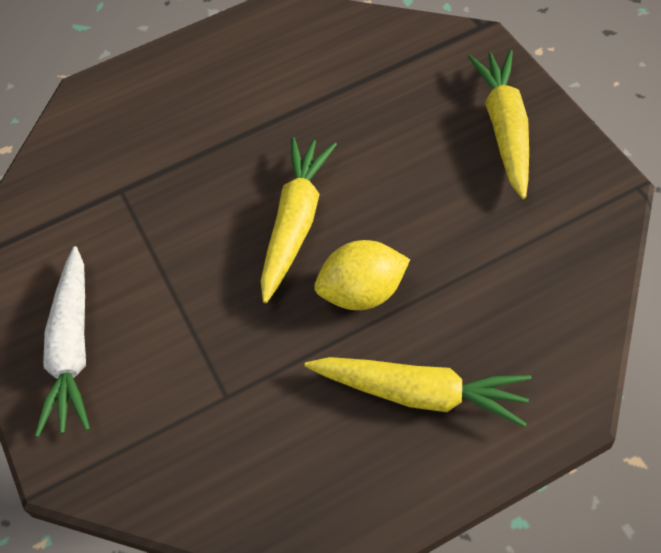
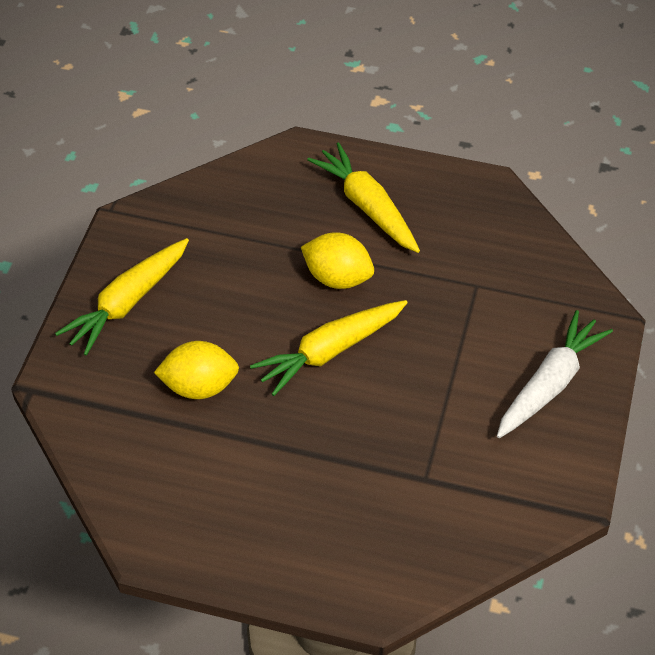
camera: 145 degrees left, 5 degrees down
(366, 118) = (199, 386): none -> yellow lemon

